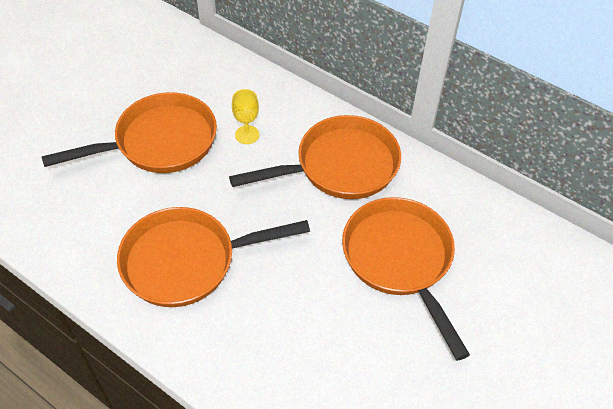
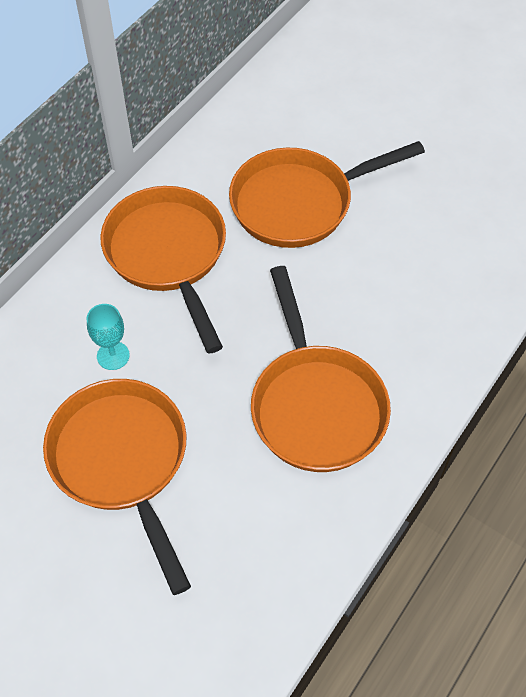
camera: 90 degrees left, 5 degrees up
(247, 135) = (113, 355): yellow goblet -> turquoise goblet

